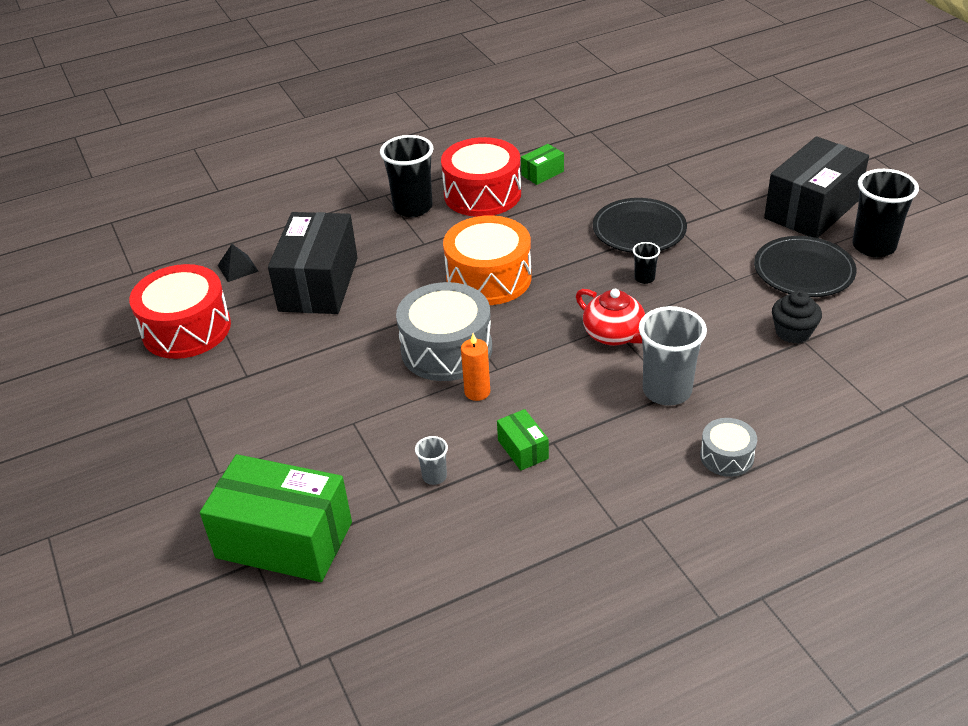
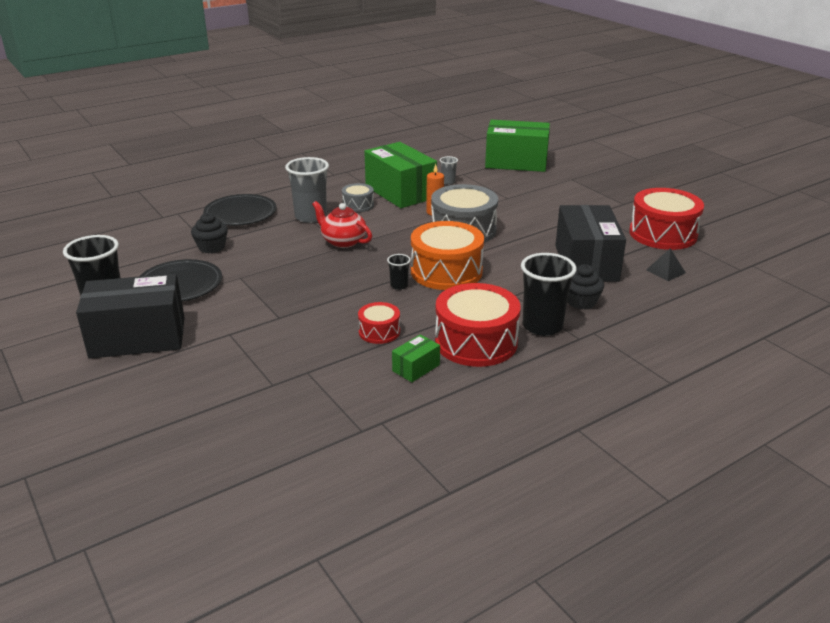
camera: 170 degrees right, 10 degrees down
(358, 232) = (581, 302): none -> black cupcake
(523, 449) = (400, 192): green box -> green box, size x2.27
(573, 207) = (379, 332): none -> red drum
(639, 230) = (315, 312): black plate -> black plate (240, 214)
(644, 278) = (316, 276): black cup -> black cup (399, 286)
(726, 456) = (281, 194): grey drum -> grey drum (358, 205)
(812, 209) = (138, 337): black box -> black box turned 45 degrees clockwise

